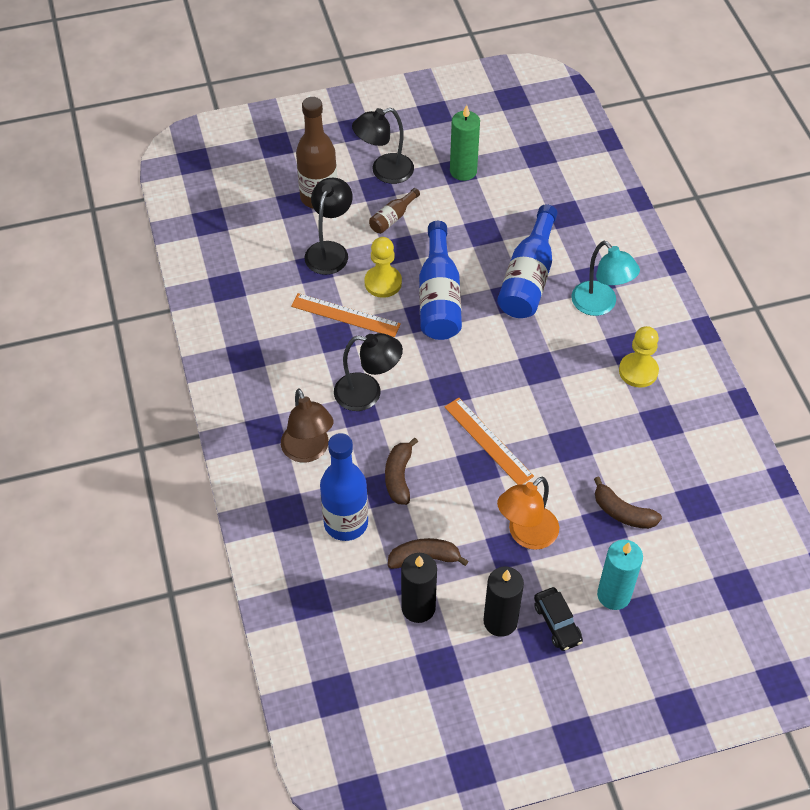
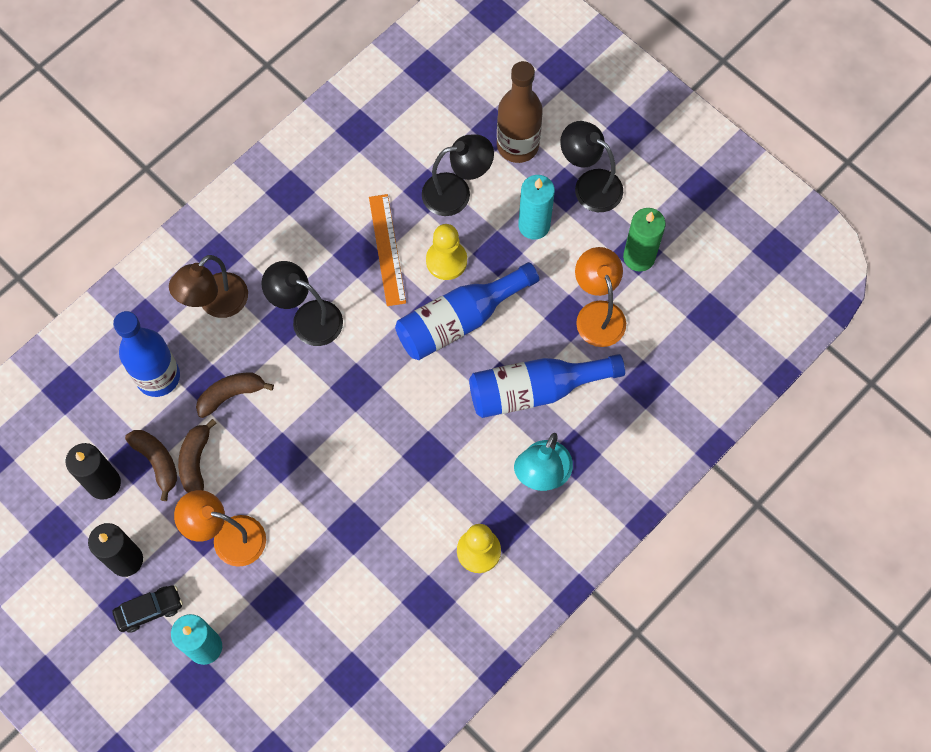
camera: 60 degrees right, 15 degrees up
(367, 393) = (307, 318): black lamp -> black lamp turned 135 degrees clockwise
(393, 218) = (534, 225): brown bottle -> turquoise candle
(488, 441) = (314, 452): orange ruler -> none
(491, 214) = (597, 313): none -> orange lamp
(557, 623) = (149, 610): black car -> black car turned 150 degrees counterclockwise
(622, 512) = (300, 613): brown banana -> brown banana (195, 462)

